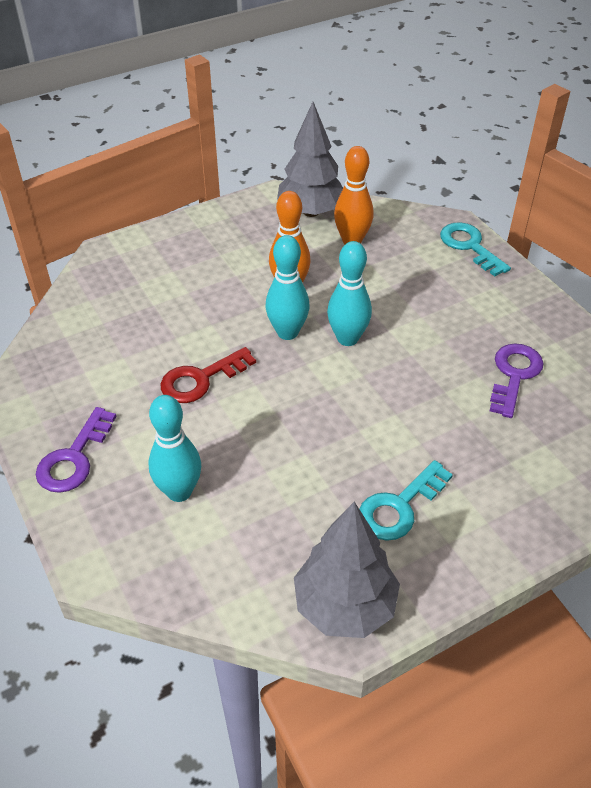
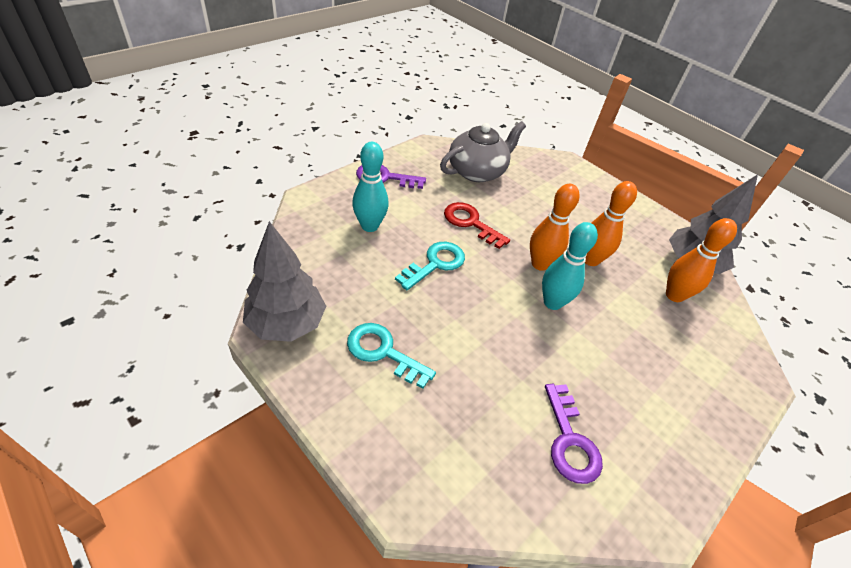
camera: 70 degrees right, 0 degrees up
(95, 348) = (477, 171): none -> grey teapot
(287, 332) = (540, 264): turquoise bowling pin -> orange bowling pin
(469, 246) = (735, 393): turquoise key -> turquoise key (435, 263)
(514, 375) = (570, 441): purple key -> purple key turned 75 degrees clockwise

